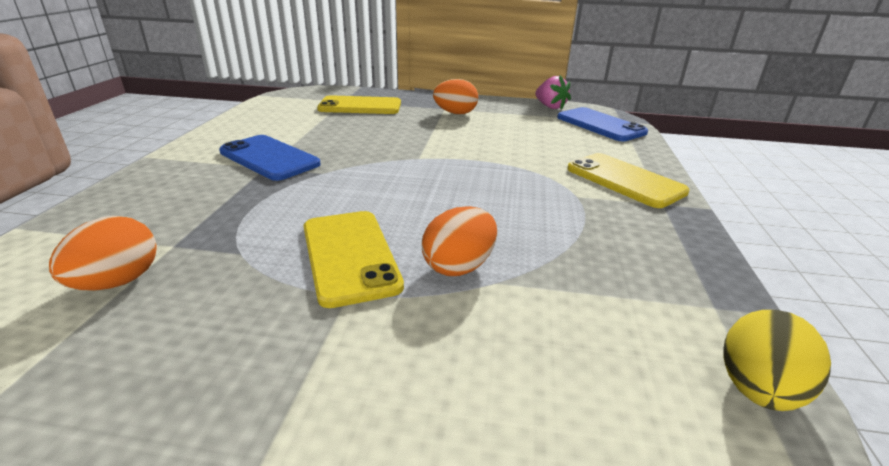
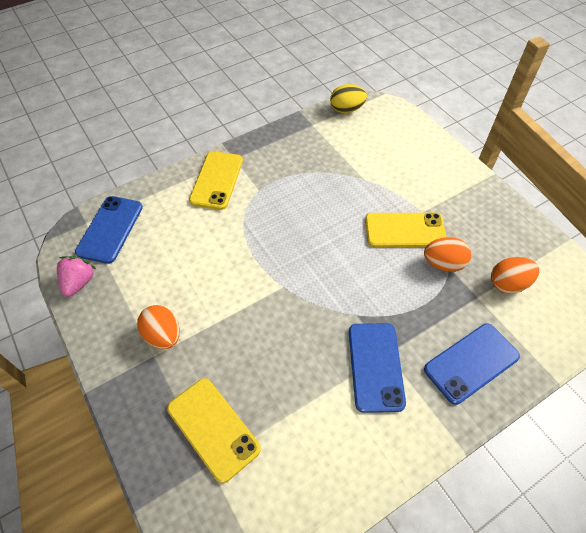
camera: 130 degrees left, 25 degrees up
(157, 195) = (471, 363): none -> blue phone
(349, 256) = (405, 230): yellow phone -> yellow phone turned 60 degrees clockwise
(459, 266) = (369, 194): orange egg -> orange egg (443, 264)

